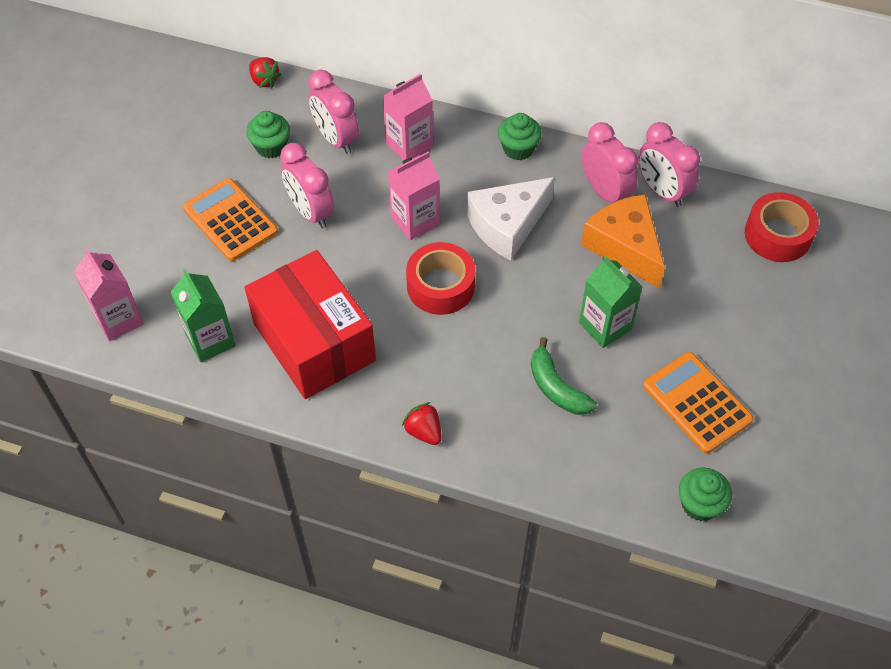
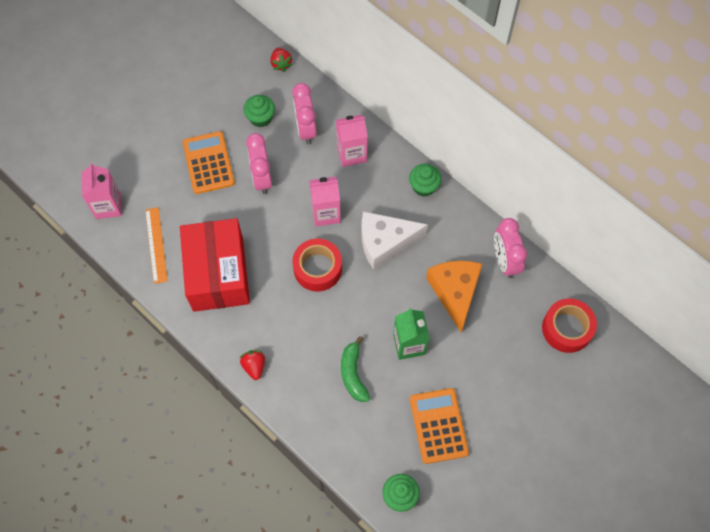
camera: 25 degrees right, 10 degrees up
(210, 340) = (156, 245): green carton -> orange ruler
(604, 192) = (465, 245): pink clock -> none

